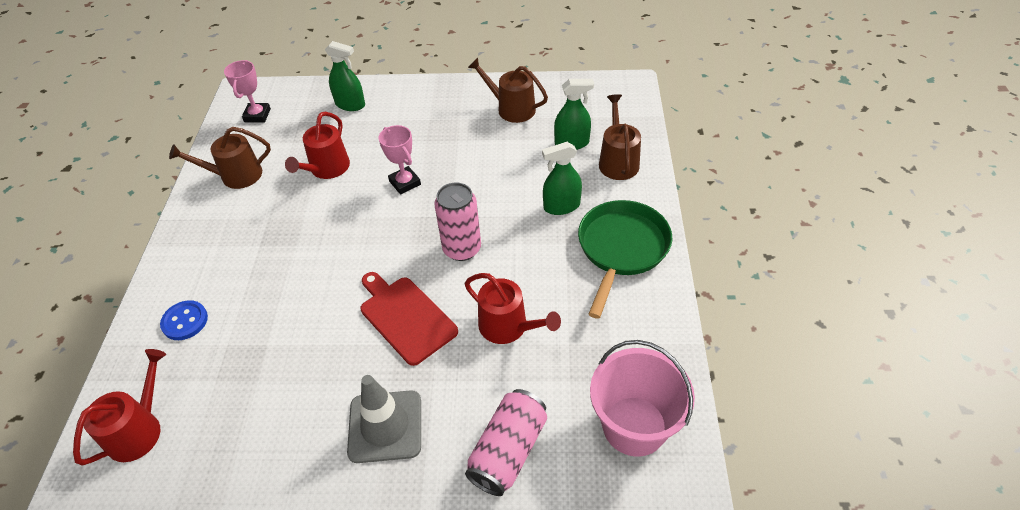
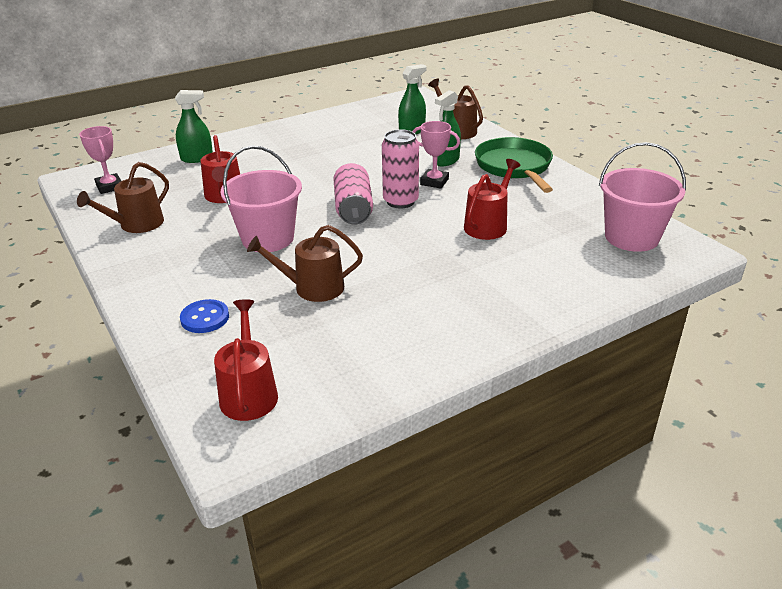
camera: 35 degrees left, 15 degrees down
(310, 244) = (268, 238): none -> pink bucket
(385, 426) = (466, 303): grey traffic cone -> none
(405, 183) = (306, 184): pink trophy -> pink trophy (434, 182)
(406, 317) = (404, 247): red cutting board -> none
(508, 327) = (488, 225): red watering can -> red watering can turned 60 degrees counterclockwise
(508, 451) = (570, 279): pink can -> pink can (353, 209)
(512, 108) = (342, 127): brown watering can -> brown watering can (312, 288)

